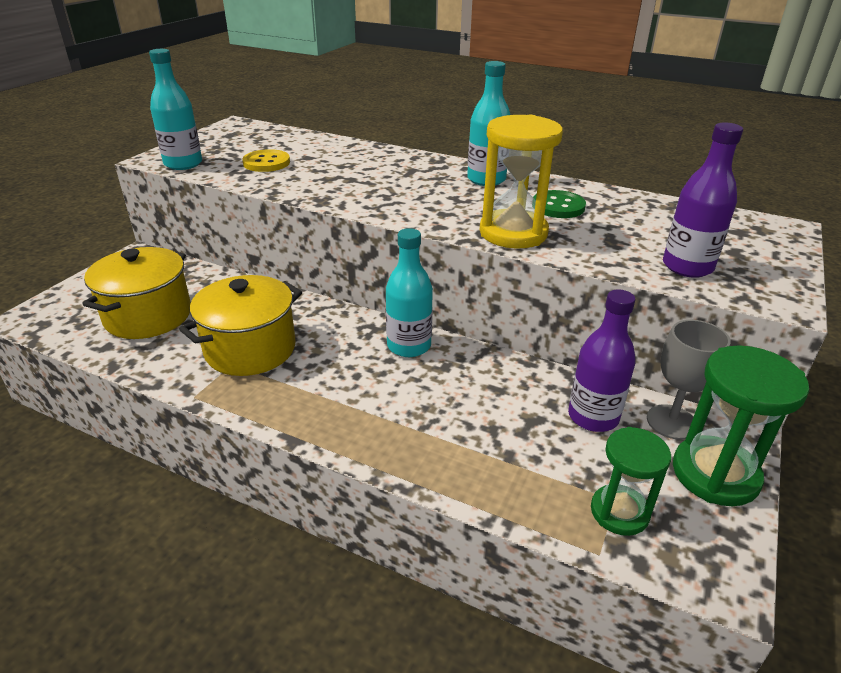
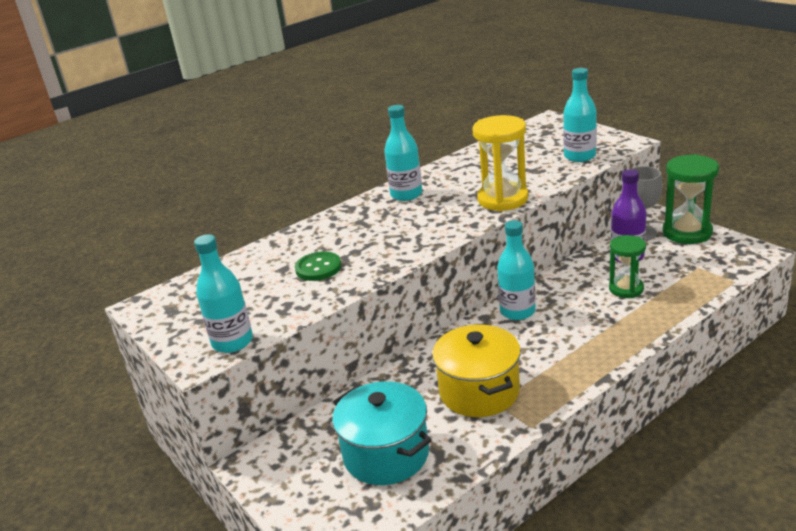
camera: 60 degrees left, 5 degrees down
(148, 316) = (386, 454): yellow pot -> turquoise pot
(266, 163) = (277, 291): yellow button -> none
(558, 206) = (473, 177): green button -> green button (318, 268)
(619, 512) = (707, 268): green hourglass -> green hourglass (626, 289)
(687, 267) = (579, 156): purple bottle -> turquoise bottle

